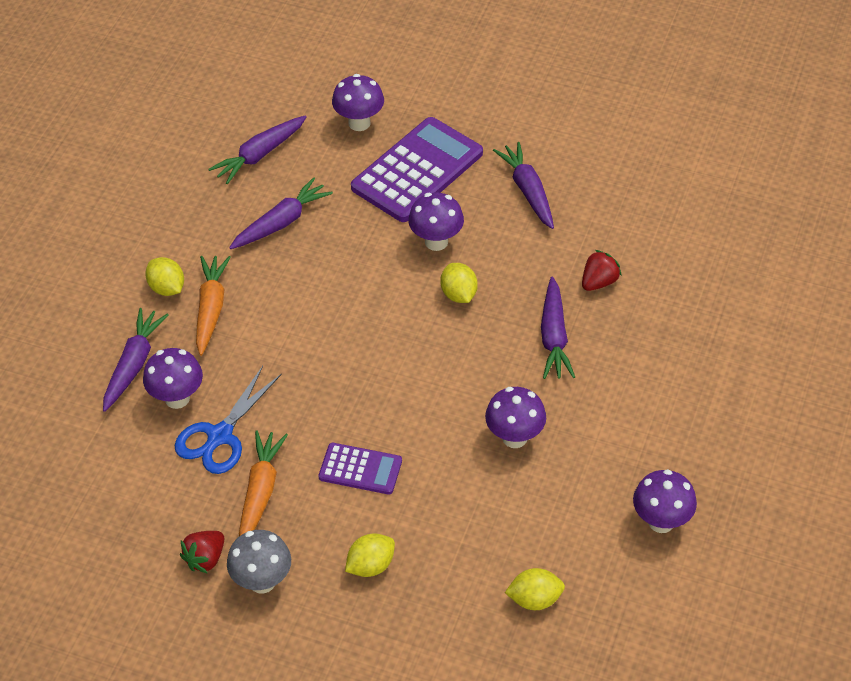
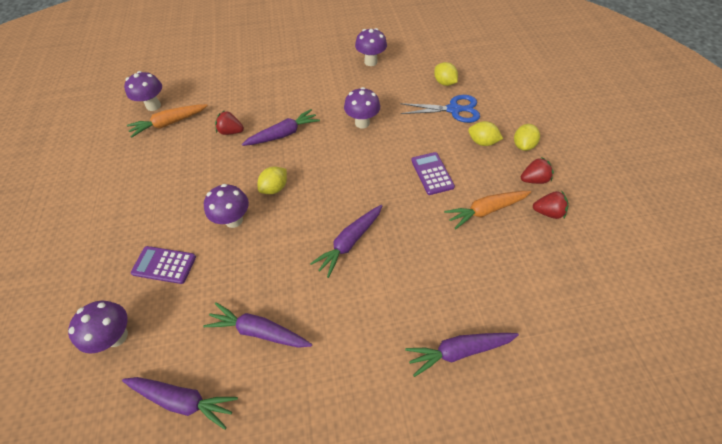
camera: 120 degrees left, 5 degrees up
(167, 288) = (374, 377): yellow lemon -> yellow lemon (523, 145)
(177, 398) = (462, 299): purple mushroom -> purple mushroom (153, 106)
(211, 309) = (373, 328): orange carrot -> orange carrot (169, 123)
(219, 436) = (469, 254): blue scissors -> blue scissors (454, 109)
(262, 581) = (533, 179): grey mushroom -> red strawberry
(417, 171) = (164, 265): purple calculator -> purple calculator, size x0.53
(528, 191) = (164, 192): purple carrot -> purple carrot (350, 242)

